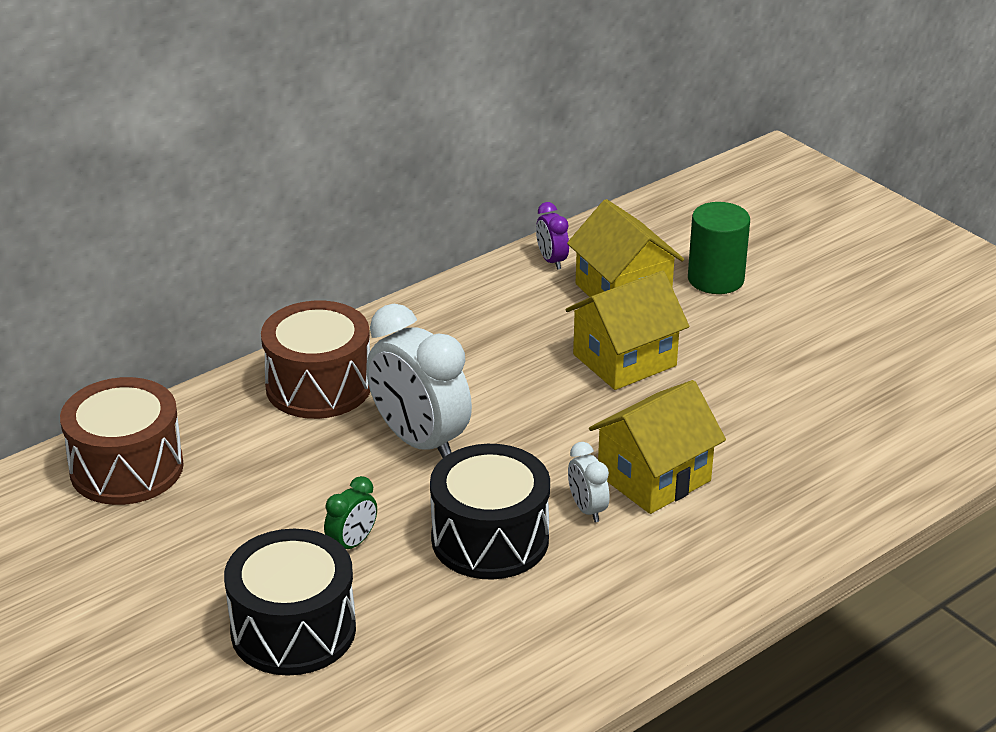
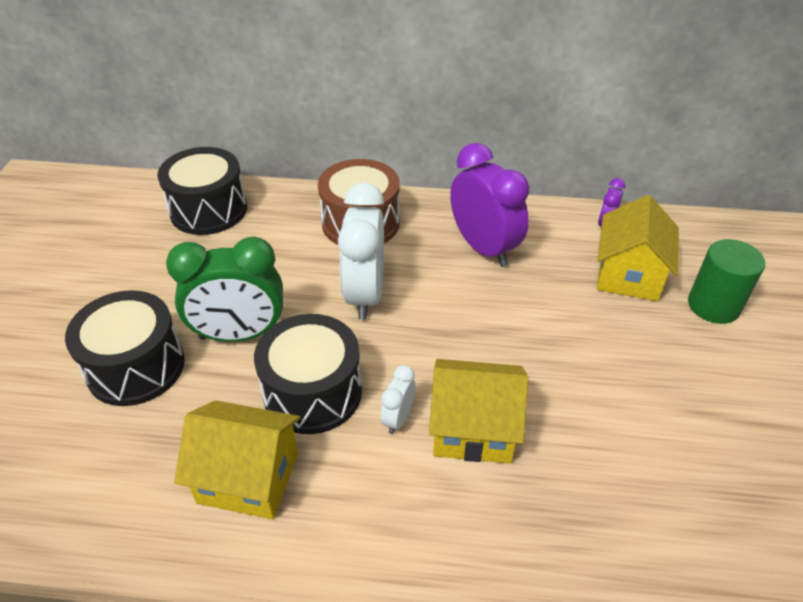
camera: 45 degrees right, 10 degrees up
(126, 468) = (208, 210): brown drum -> black drum
(352, 544) = (240, 334): green clock -> green clock, size x2.13
(471, 340) = (484, 248): none -> purple clock
(624, 360) = (567, 324): yellow house -> yellow house (248, 477)

